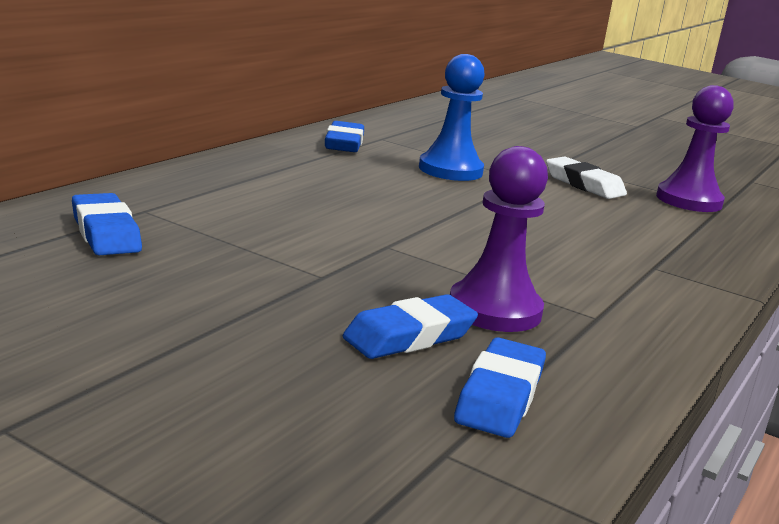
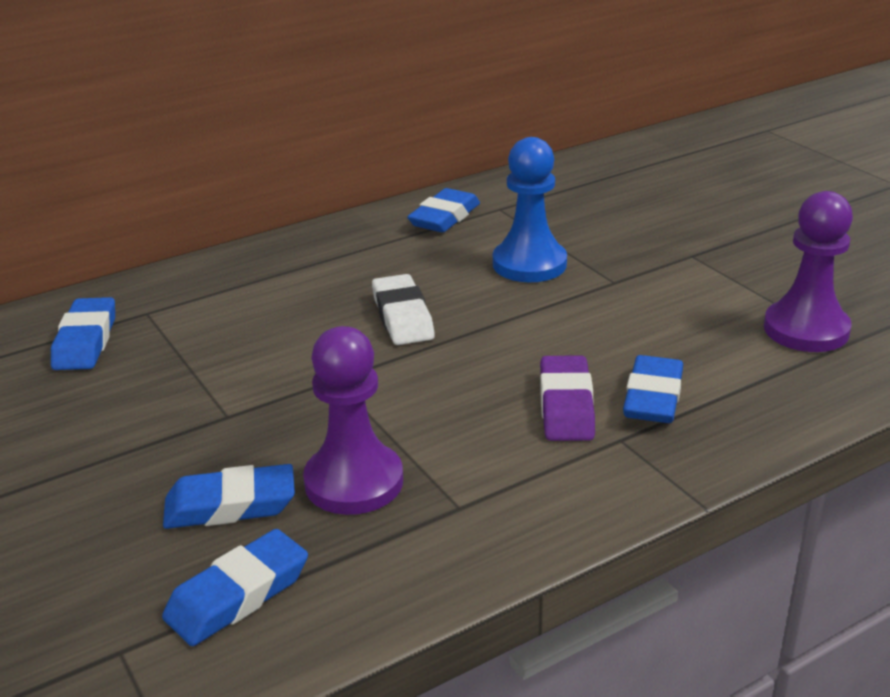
camera: 30 degrees right, 10 degrees up
(584, 184) = (682, 294): white eraser -> white eraser (403, 317)
(591, 250) = (566, 406): none -> purple eraser
(644, 242) = (653, 397): none -> blue eraser

